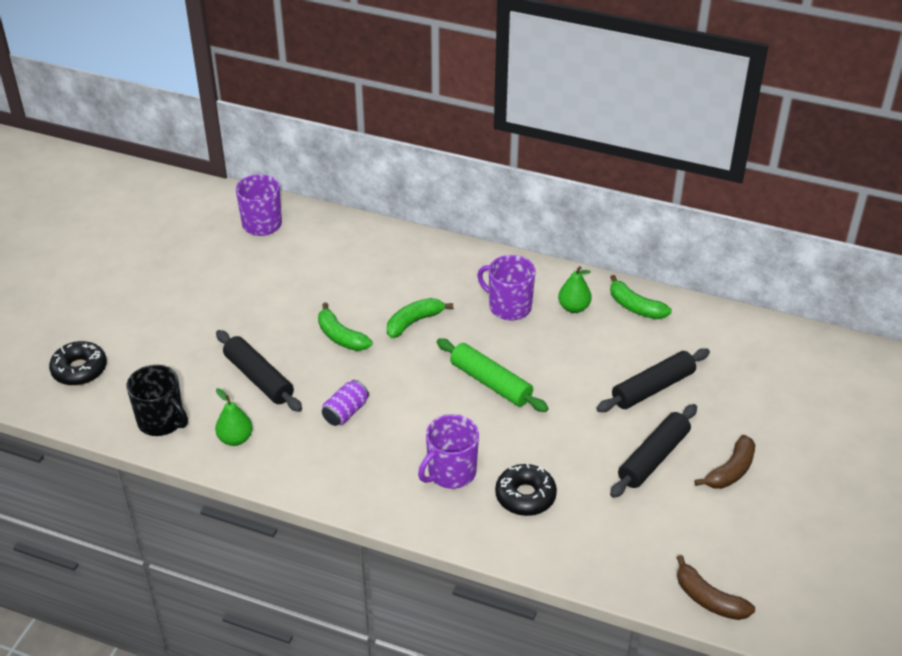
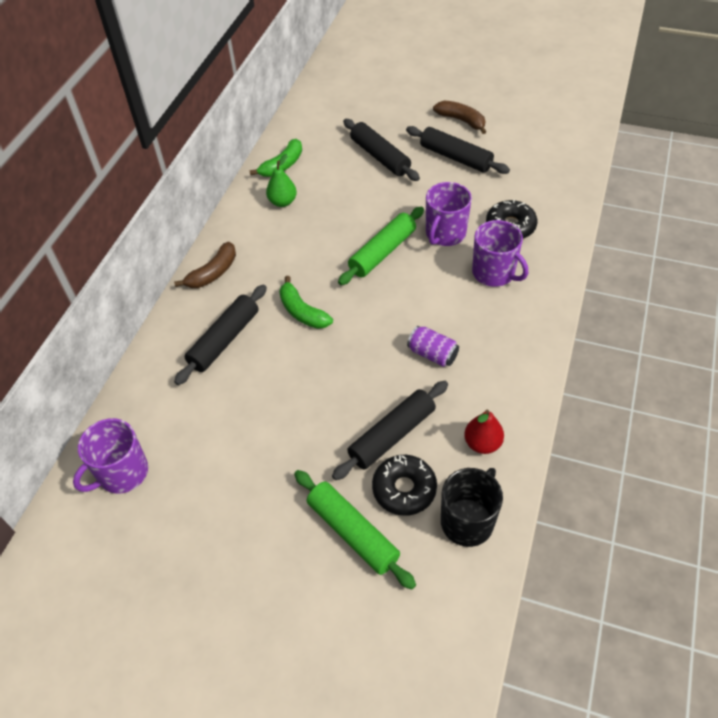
camera: 90 degrees left, 10 degrees up
(79, 370) = (393, 638): black donut -> black donut (404, 489)
(172, 350) = (352, 533): none -> green rolling pin
(235, 439) = (482, 443): green pear -> red pear
(341, 336) = (325, 369): green banana -> none
(386, 272) = (224, 340): none -> black rolling pin
(509, 307) = (281, 244): purple mug -> purple mug (445, 234)
(708, 599) = (581, 134): brown banana -> brown banana (213, 273)

